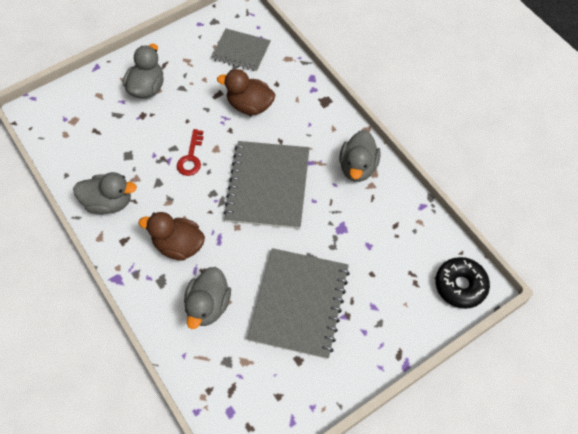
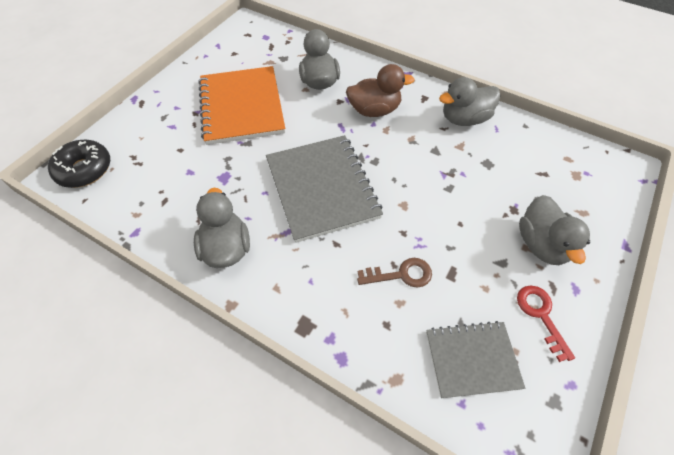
camera: 155 degrees right, 5 degrees down
(191, 157) = (423, 185): red key -> red key (541, 315)
(249, 105) = (401, 274): brown duck -> brown key
(299, 303) = (242, 107): grey notebook -> orange notebook

